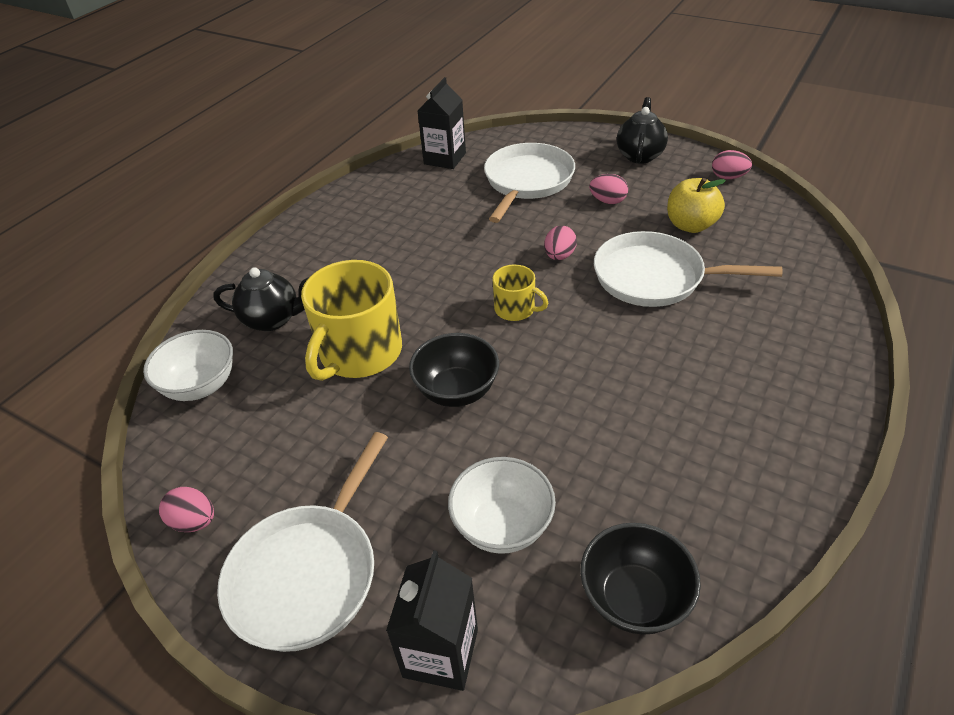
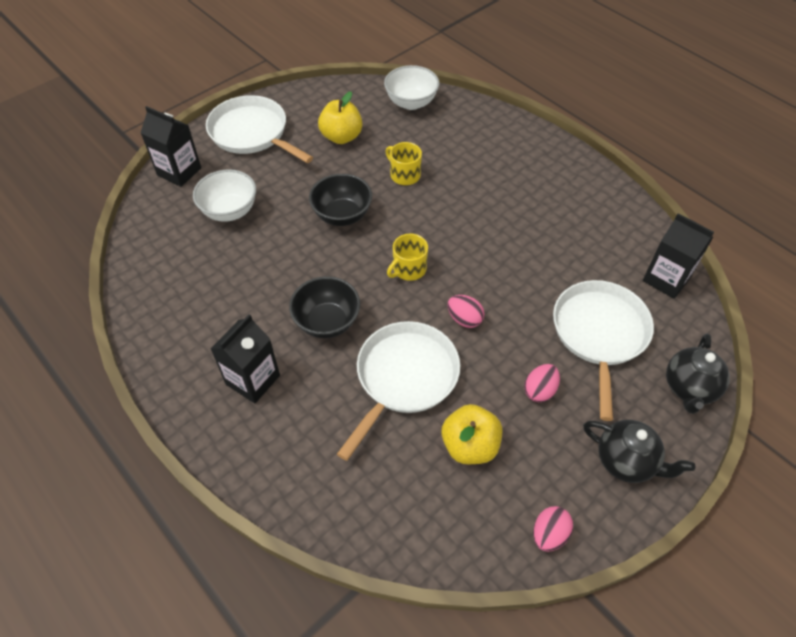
camera: 105 degrees right, 10 degrees up
(194, 521) = (309, 97): pink egg -> none
(272, 319) = (461, 137): black teapot -> black teapot (689, 388)
(294, 443) = (341, 137): none -> yellow apple
(359, 353) = (404, 175): yellow mug -> yellow mug, size x0.51
(527, 181) = (599, 334): white pan -> white pan turned 120 degrees counterclockwise
(634, 598) = (152, 251): black bowl -> black bowl (327, 322)
(746, 387) = (253, 380): none -> black carton

